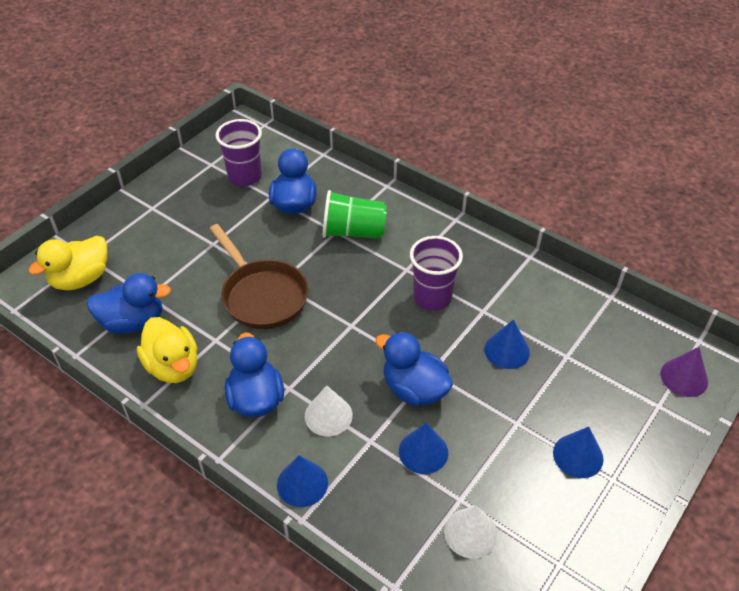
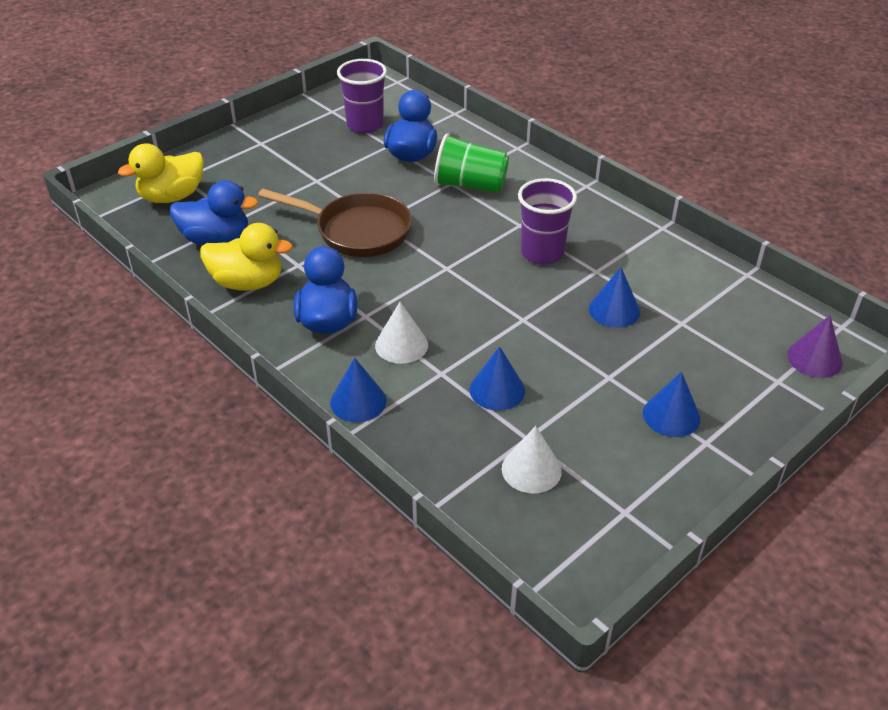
camera: 10 degrees right, 5 degrees down
(173, 366) = (248, 282): yellow duck -> yellow duck turned 60 degrees counterclockwise
(262, 295) = (357, 231): brown pan -> brown pan turned 45 degrees counterclockwise
(414, 389) = (501, 333): blue duck -> none

